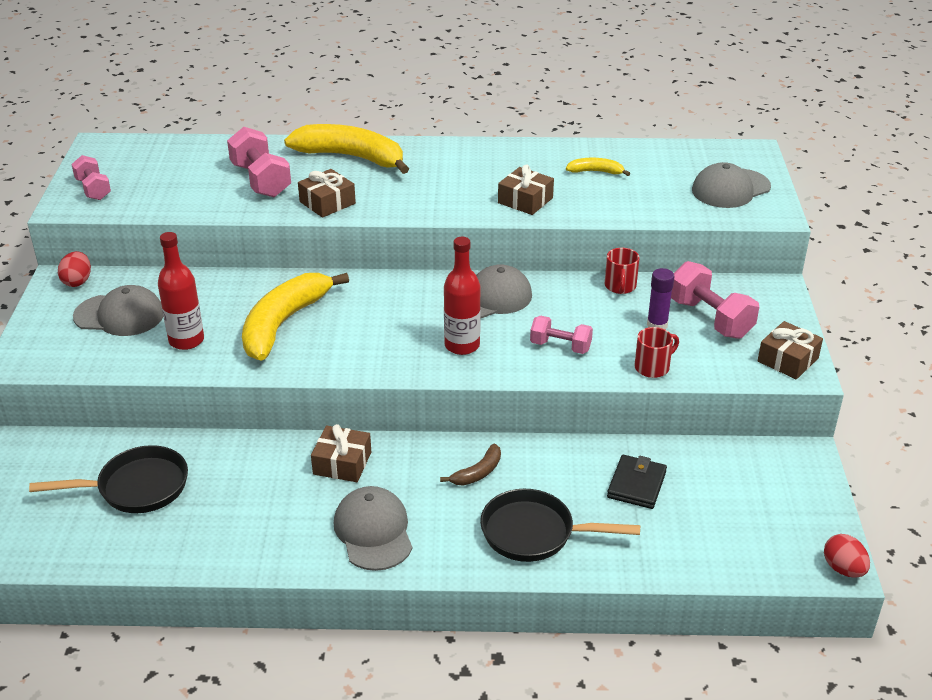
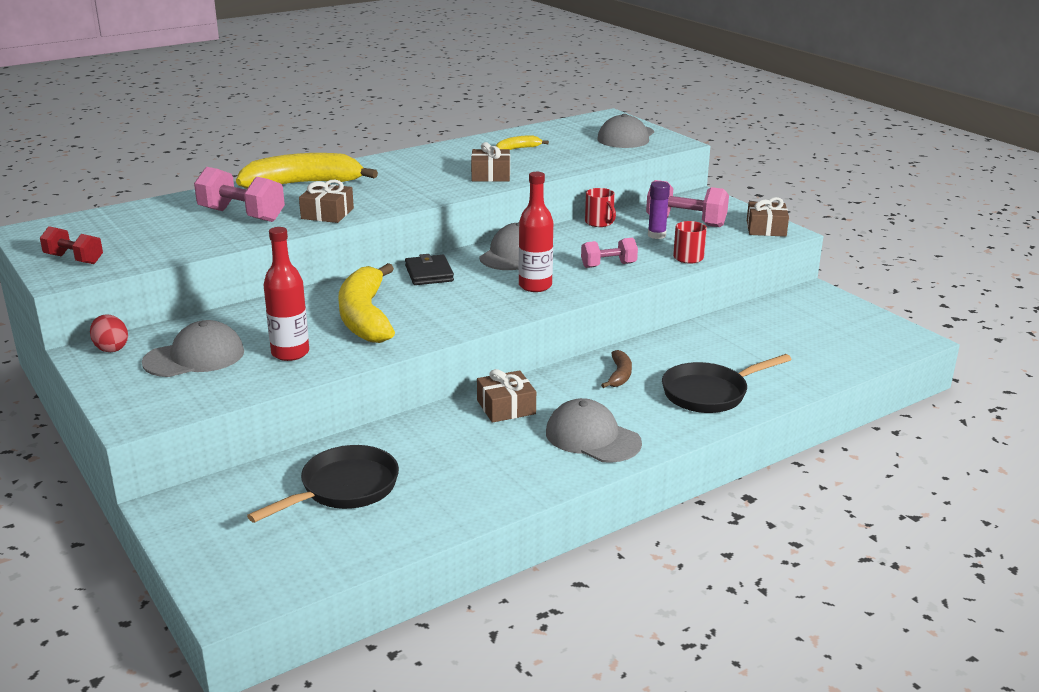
camera: 35 degrees left, 10 degrees down
(93, 189) = (74, 259): pink dumbbell -> red dumbbell
(636, 485) = (737, 342): black wallet -> black wallet (429, 273)
(843, 569) = (919, 339): red egg -> none

